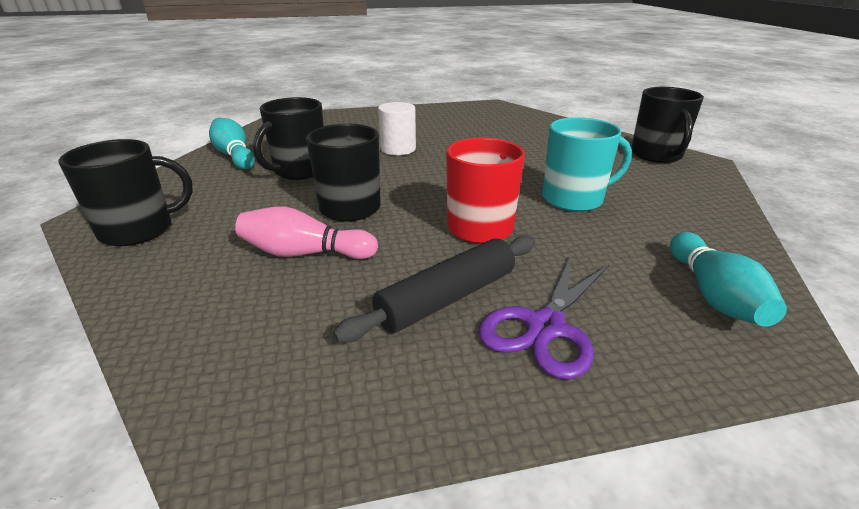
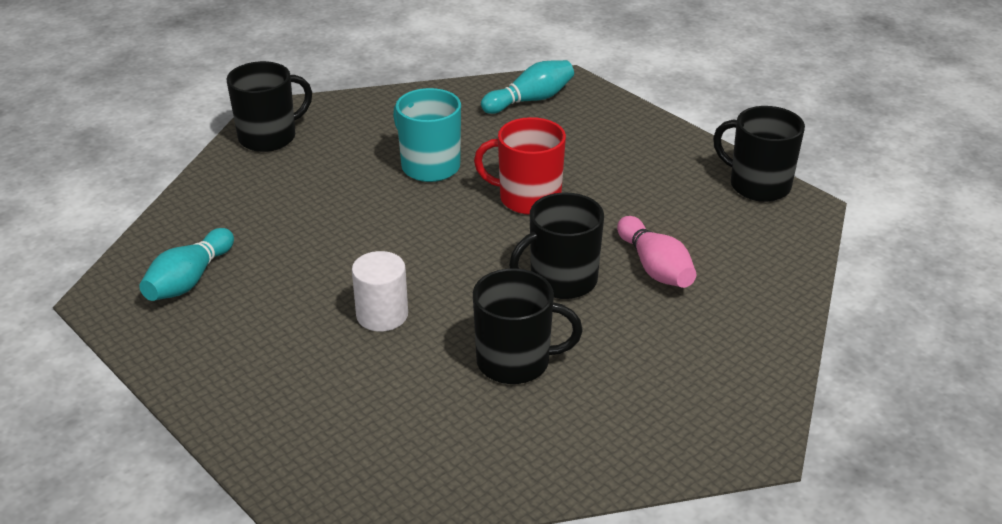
camera: 120 degrees left, 5 degrees up
(139, 230) = (731, 388): black mug -> black mug (758, 185)
(234, 155) = (522, 454): turquoise bowling pin -> turquoise bowling pin (189, 280)
(447, 298) = (635, 185): black rolling pin -> none
(546, 327) = (623, 146): purple scissors -> none

